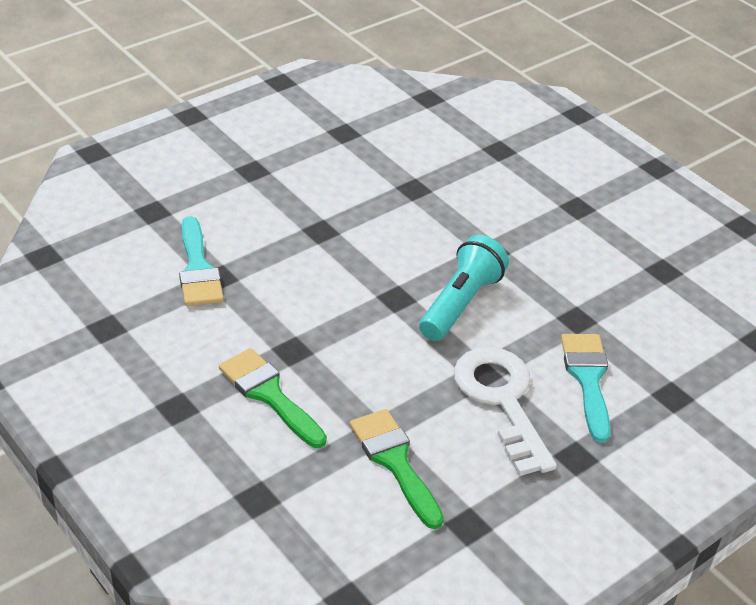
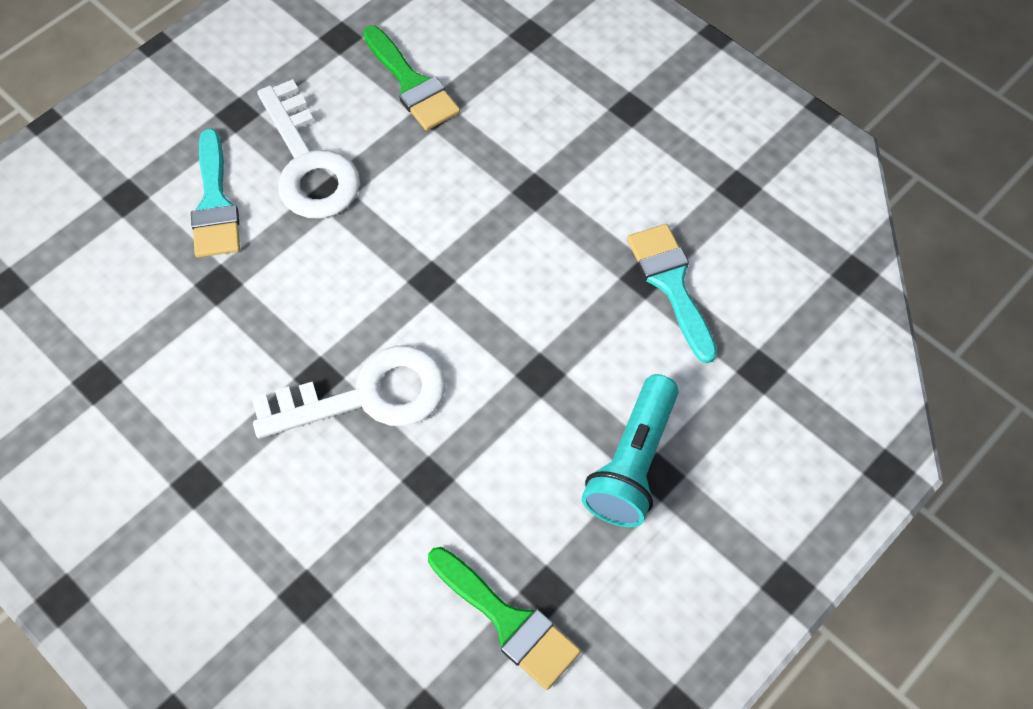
camera: 175 degrees right, 20 degrees up
(269, 394) = (546, 135): green brush -> green brush (509, 622)
(454, 235) = (367, 396): none -> white key
(460, 303) = (355, 284): turquoise flashlight -> turquoise flashlight (632, 463)

